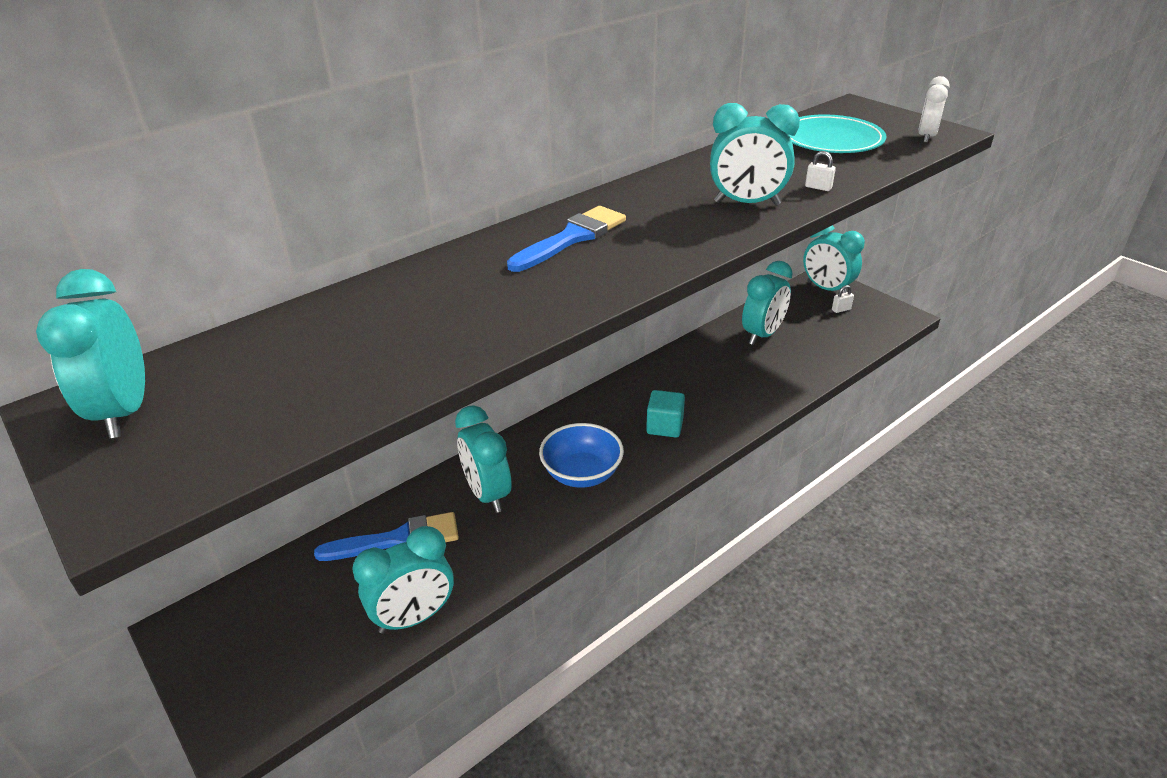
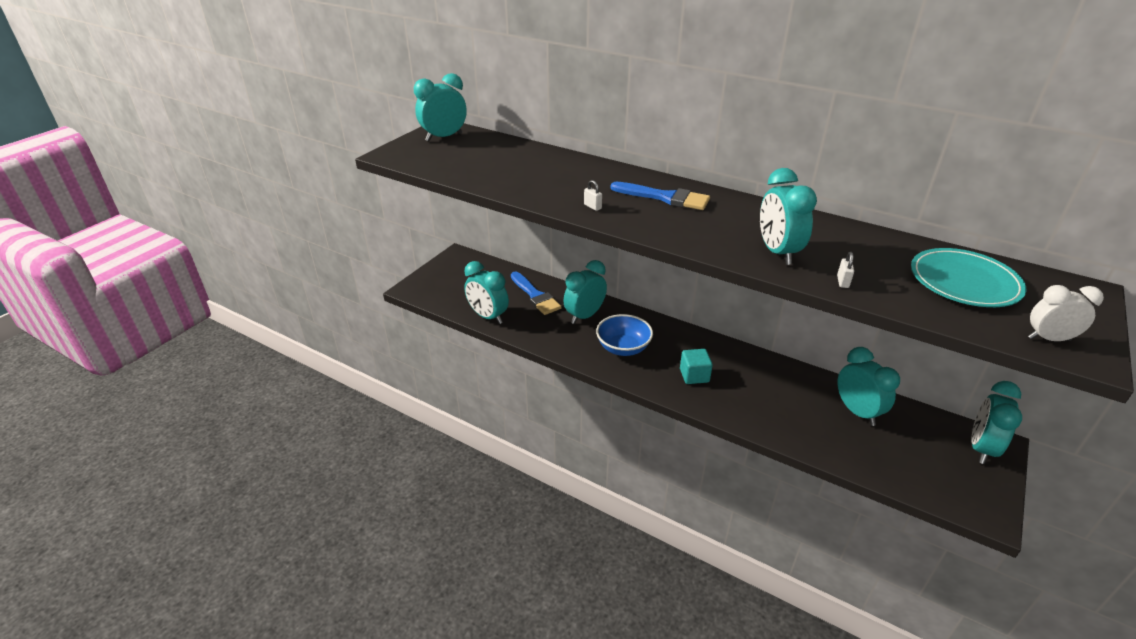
camera: 70 degrees right, 0 degrees up
(762, 335) = (857, 411): turquoise clock -> turquoise clock turned 135 degrees counterclockwise
(841, 309) = (952, 462): white padlock -> white padlock (592, 206)

